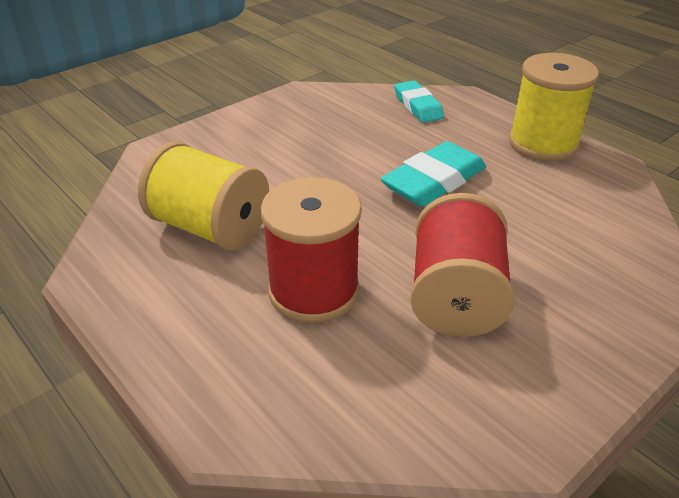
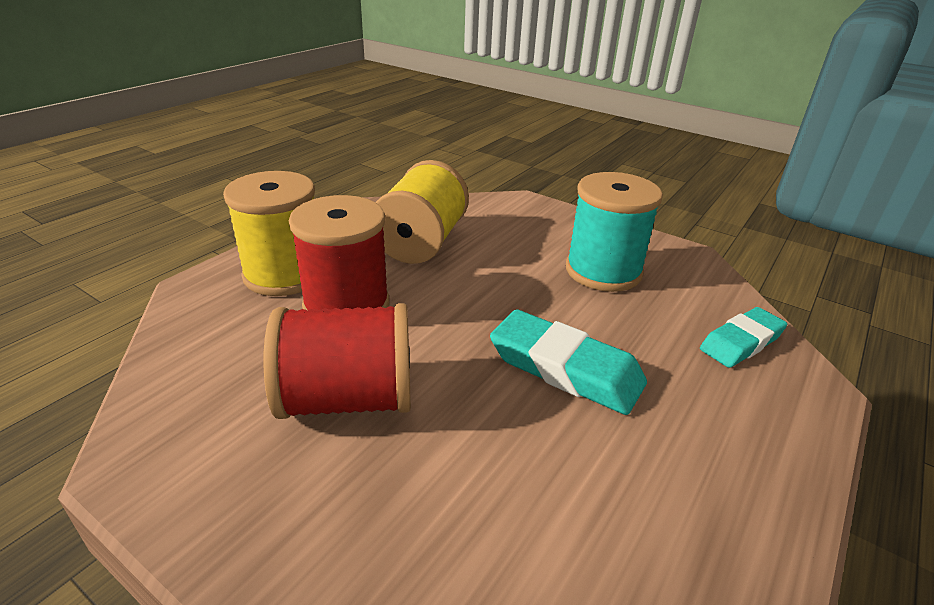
camera: 75 degrees right, 5 degrees down
(310, 135) = (603, 271): none -> turquoise spool
(543, 143) = (748, 486): yellow spool -> yellow spool (284, 274)

